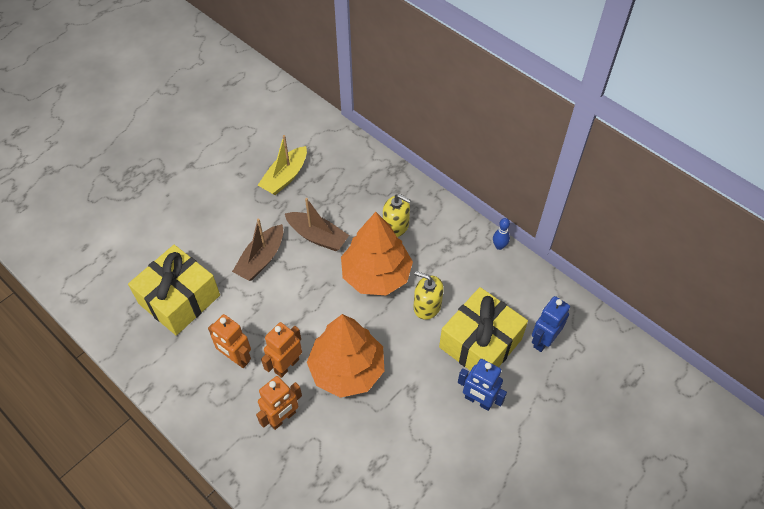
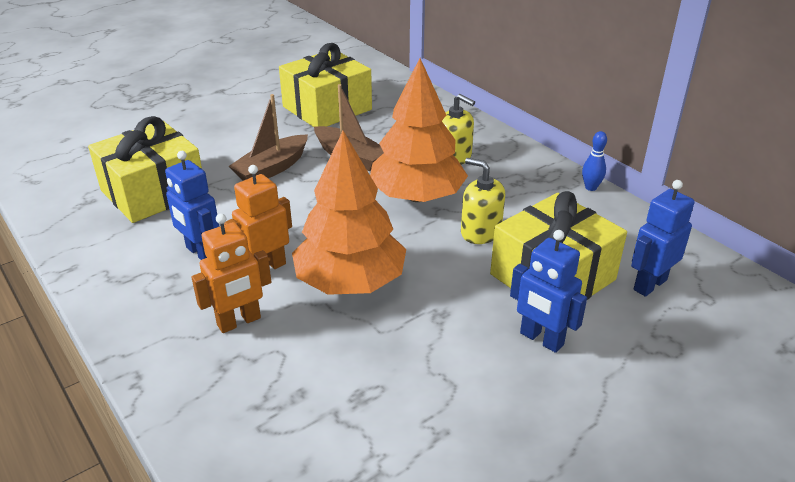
camera: 10 degrees right, 20 degrees down
(236, 358) = (201, 253): orange robot -> blue robot
(285, 177) = (327, 108): yellow boat -> yellow gift

